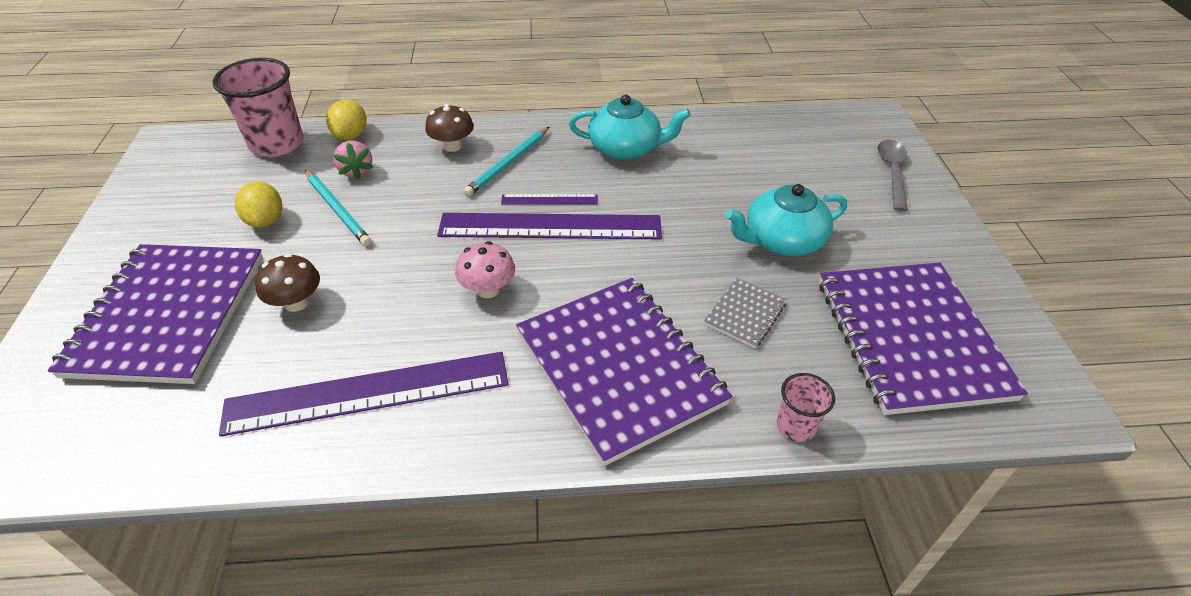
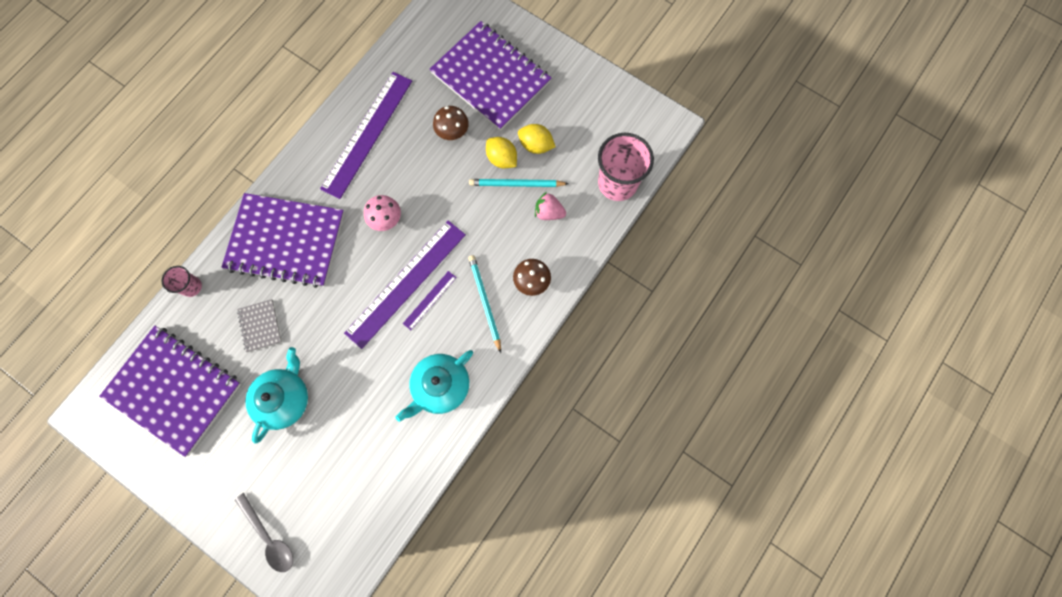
camera: 130 degrees right, 30 degrees up
(351, 135) = (594, 229): yellow lemon -> yellow lemon (502, 159)

